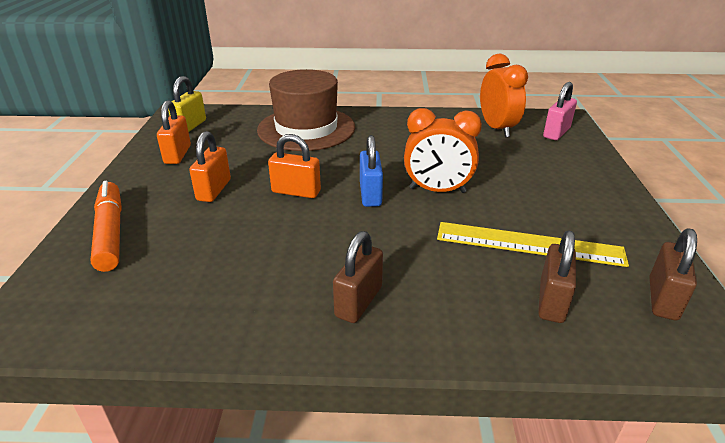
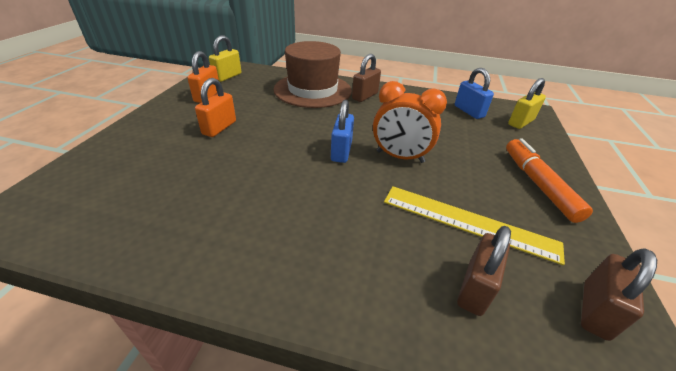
camera: 10 degrees right, 5 degrees up
(110, 233) = (124, 150): orange marker -> orange marker (538, 184)
(296, 192) = (282, 139): orange padlock -> none
(359, 302) = (291, 250): brown padlock -> brown padlock (365, 96)
(497, 128) = (469, 111): orange clock -> blue padlock
(556, 133) = (521, 122): pink padlock -> yellow padlock

